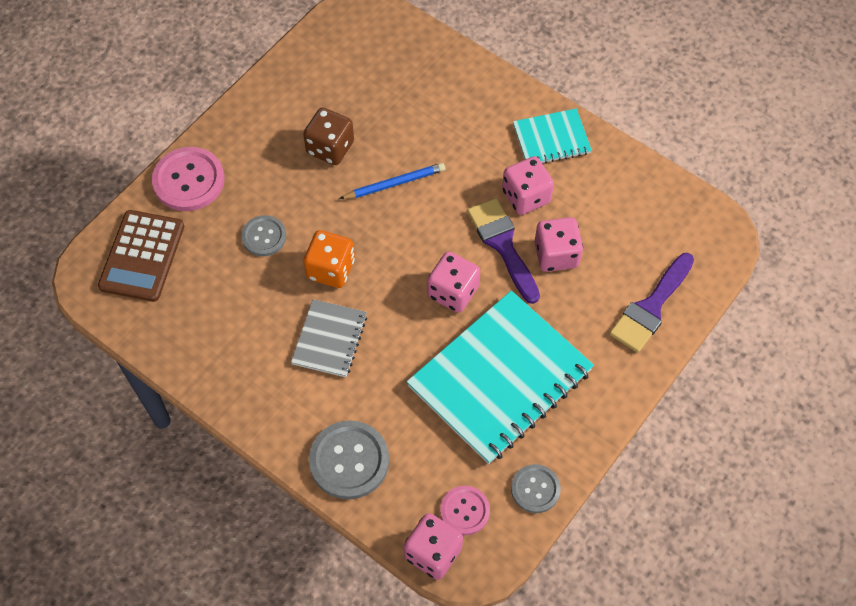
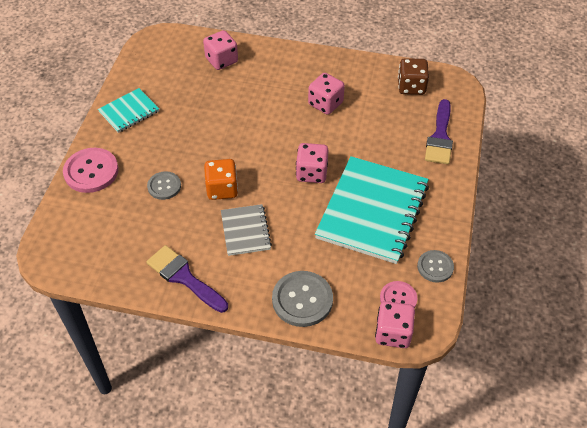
camera: 25 degrees left, 10 degrees down
(142, 256) = (81, 229): brown calculator -> none
(330, 148) = (181, 119): brown dice -> brown dice (411, 87)
(395, 183) = (236, 125): blue pencil -> none
(502, 244) = (327, 135): purple brush -> purple brush (184, 277)
(551, 139) = (322, 68): turquoise notebook -> turquoise notebook (129, 112)
(556, 255) = (364, 129): pink dice -> pink dice (221, 60)

